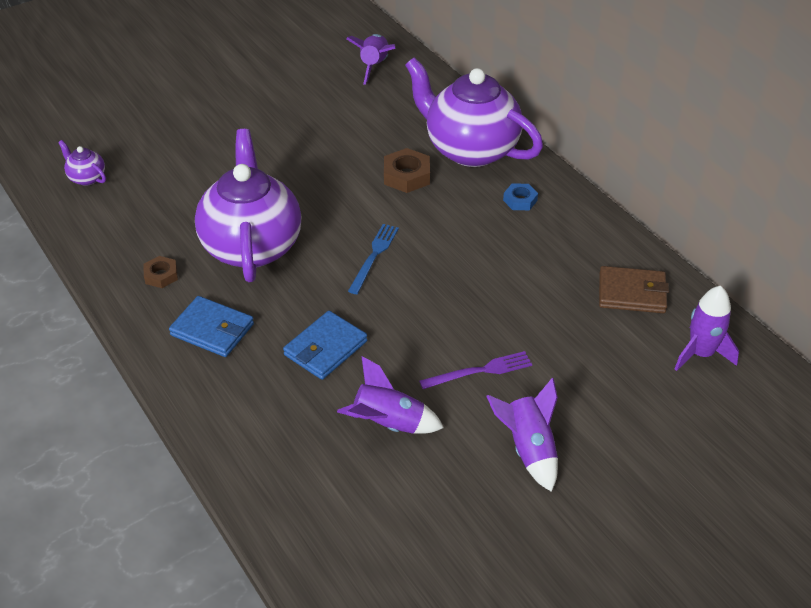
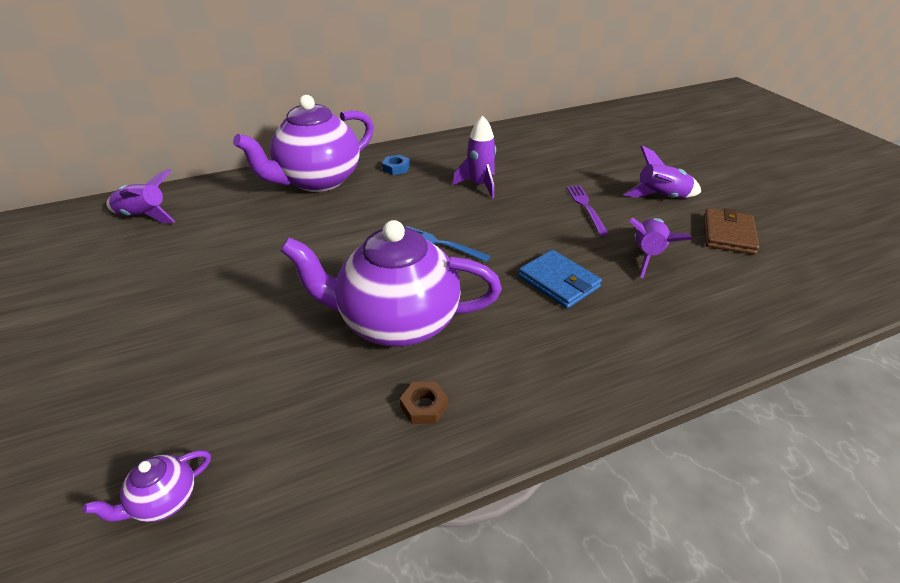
camera: 80 degrees left, 5 degrees down
(212, 330) = (526, 361): blue wallet -> none
(406, 176) = (334, 215): brown nut -> none
(632, 293) = (511, 143): brown wallet -> brown wallet (728, 234)
(701, 353) = (569, 131): purple rocket -> purple rocket (479, 185)

